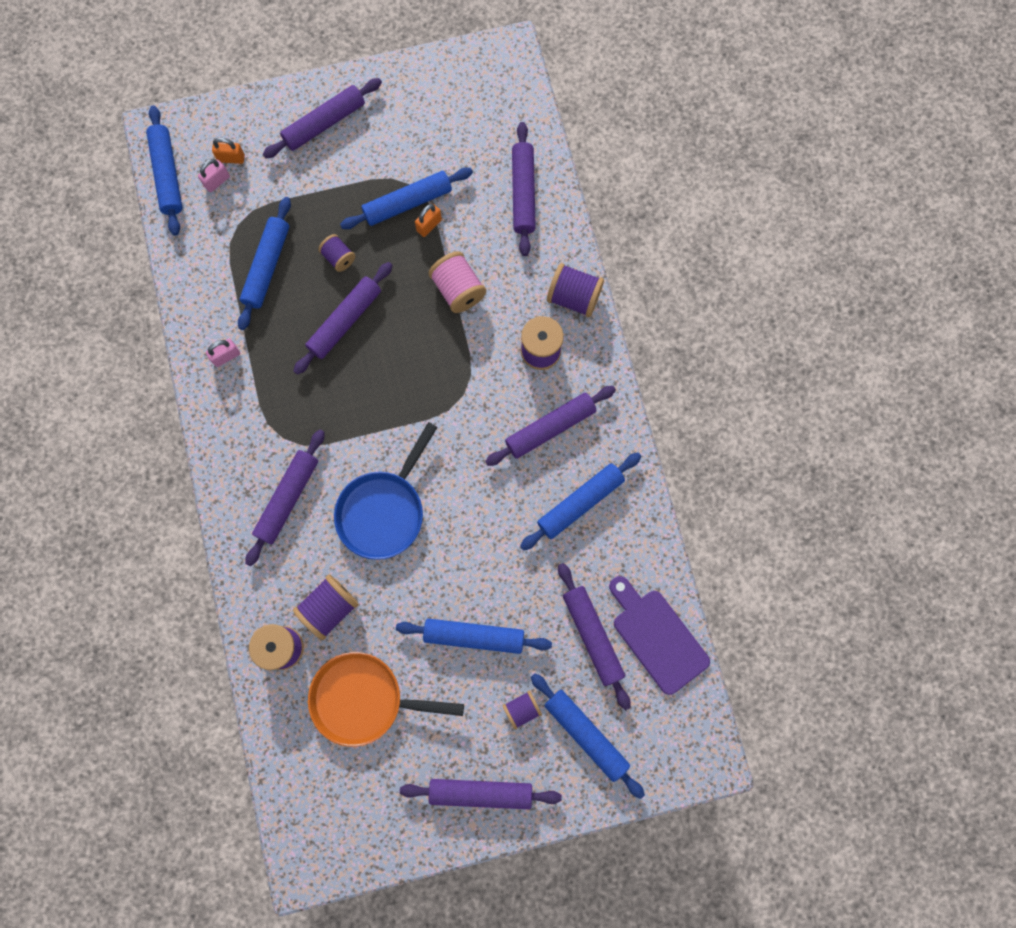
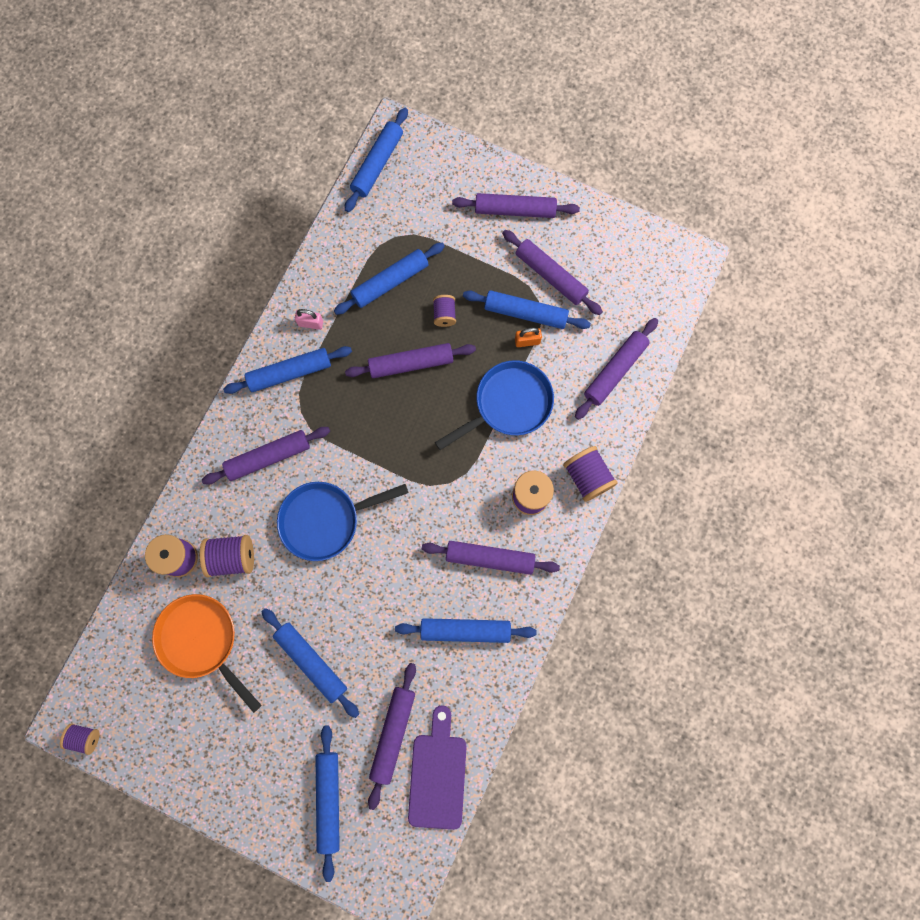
camera: 40 degrees right, 0 degrees up
(217, 181) = (406, 195): pink padlock -> none
(231, 158) = (430, 186): orange padlock -> none
(244, 412) = (290, 373): none -> blue rolling pin
(458, 289) = (508, 404): pink spool -> blue pan
(481, 792) = (223, 776): purple rolling pin -> purple rolling pin (550, 276)
(522, 709) = (300, 742): purple spool -> purple spool (85, 737)

